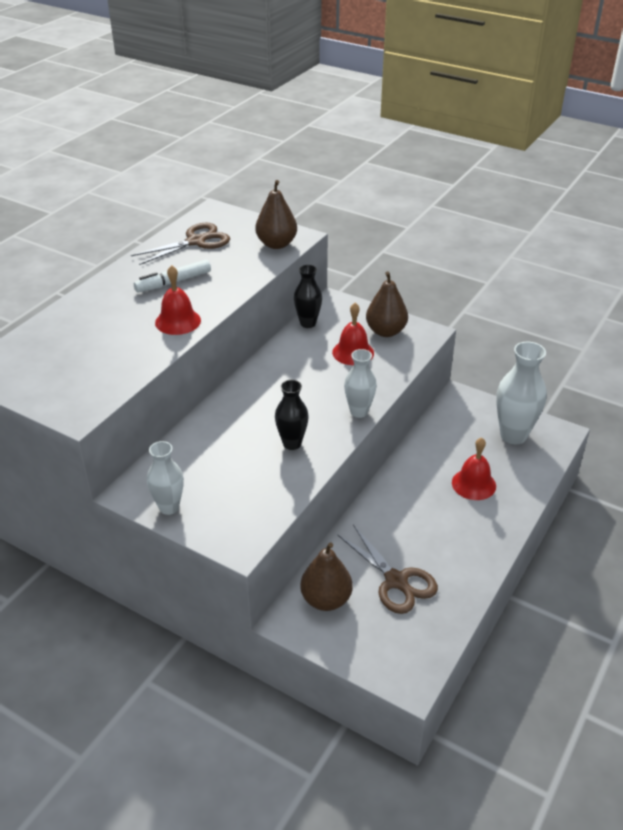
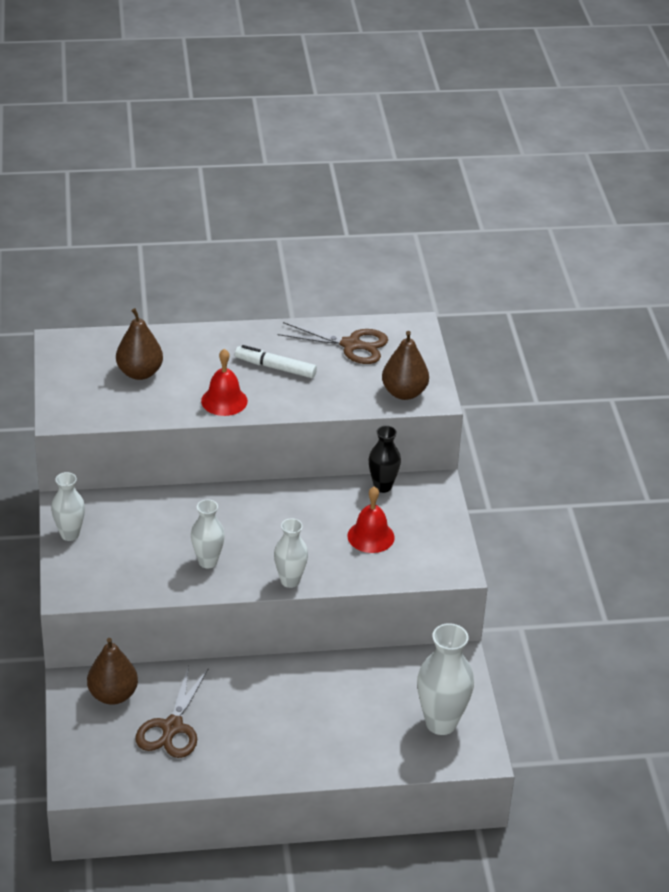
camera: 50 degrees right, 0 degrees up
(292, 443) = (207, 562): black vase -> white vase
(386, 331) = (427, 542): brown pear -> brown pear (140, 373)
(473, 484) = (341, 724): red bell -> none

